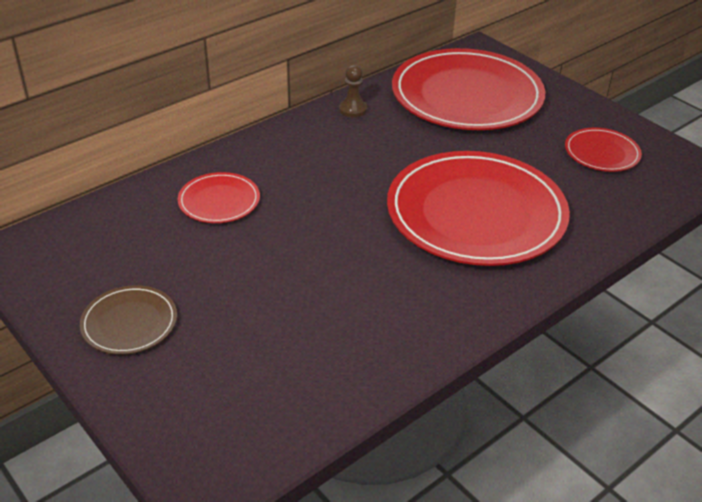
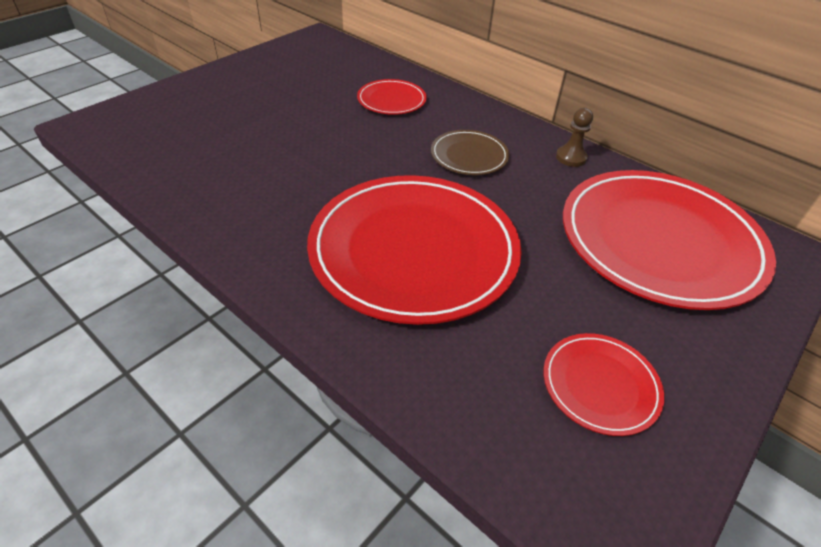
camera: 80 degrees right, 5 degrees up
(129, 323) = (246, 81): brown plate -> brown plate (469, 156)

